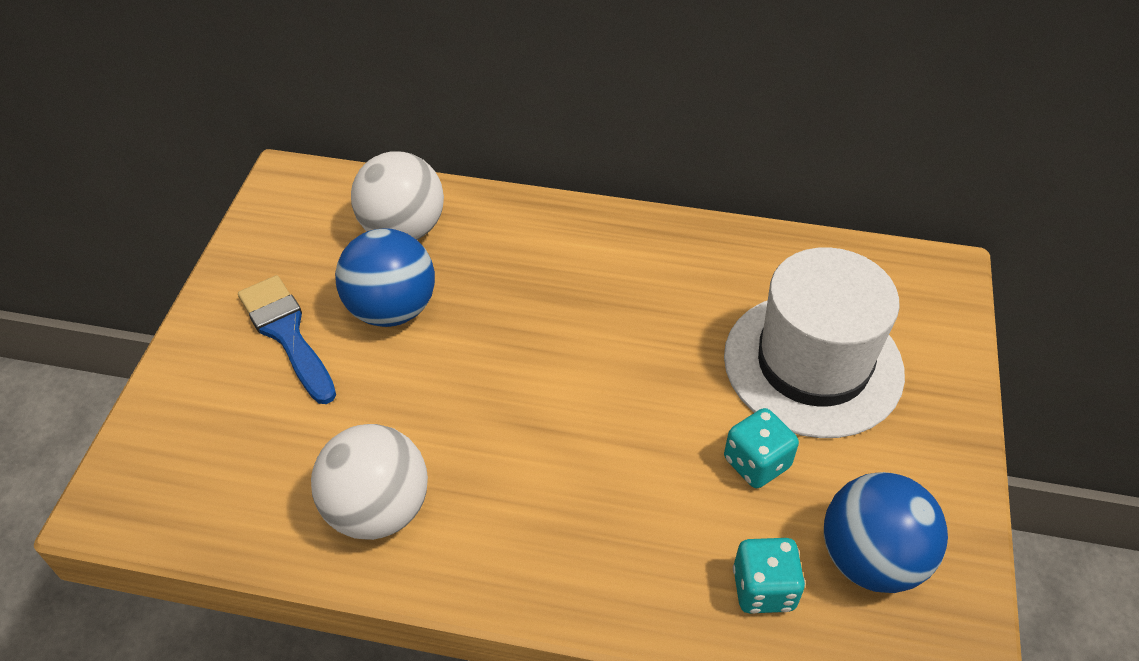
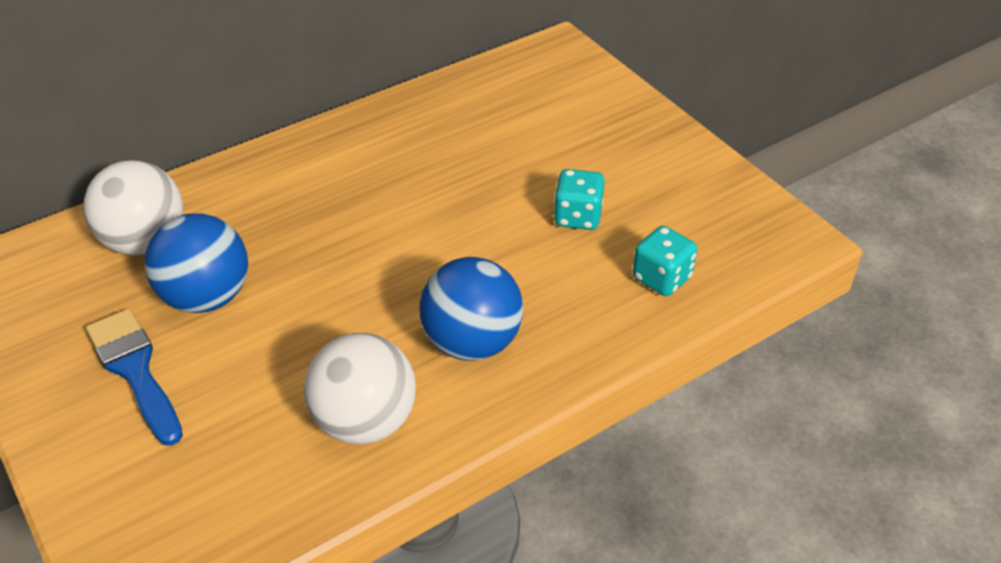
camera: 45 degrees left, 5 degrees down
(286, 333) = (135, 370): blue brush -> blue brush turned 45 degrees clockwise
(813, 364) = (545, 142): white hat -> none
(871, 559) = (697, 221): blue ball -> blue ball (472, 342)

